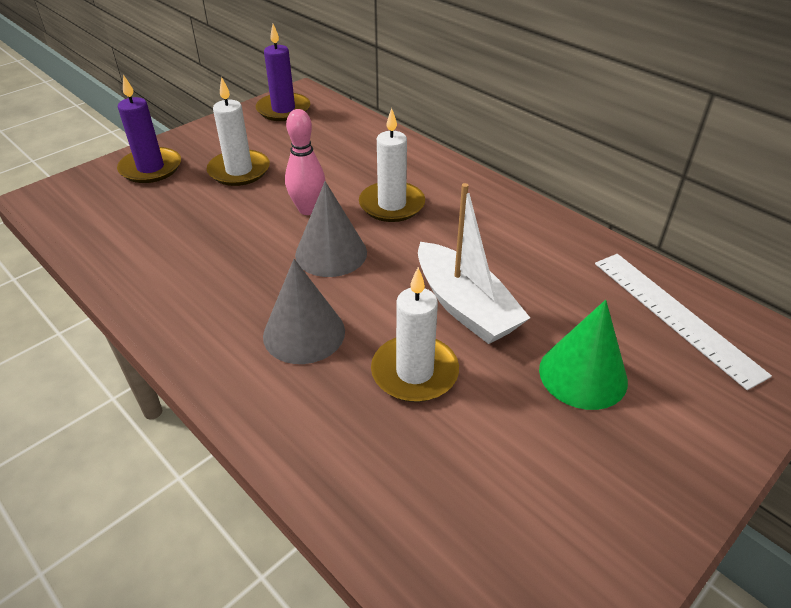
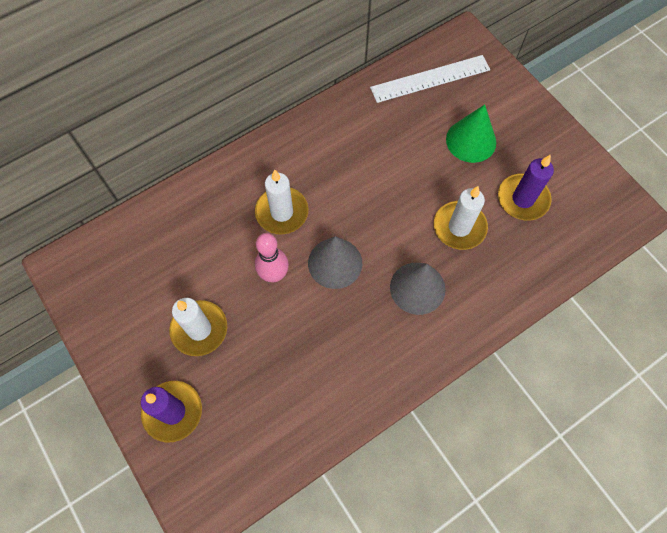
camera: 80 degrees left, 25 degrees up
(283, 110) = (93, 285): purple candle -> purple candle (523, 199)
(465, 306) = (406, 187): white boat -> none

